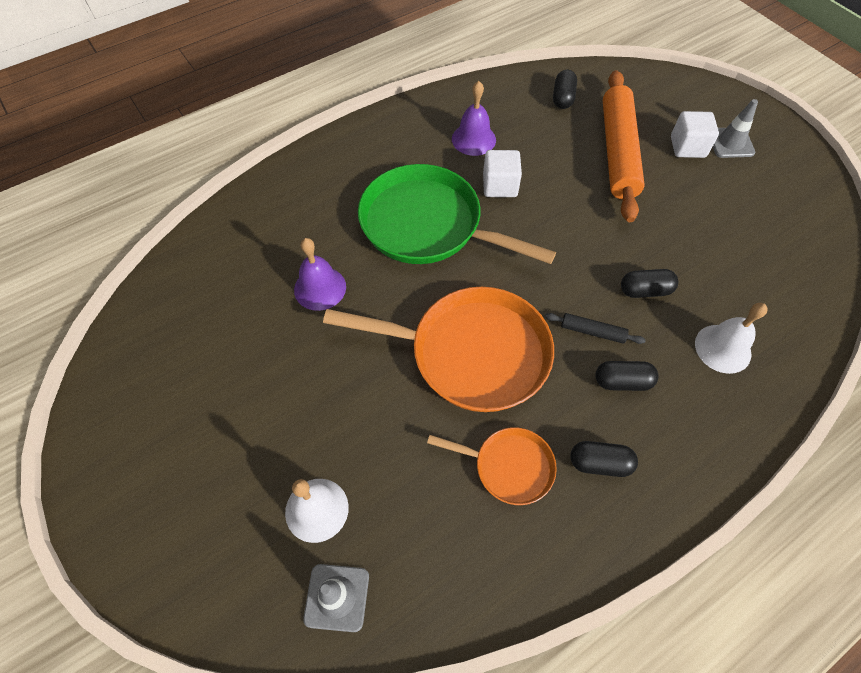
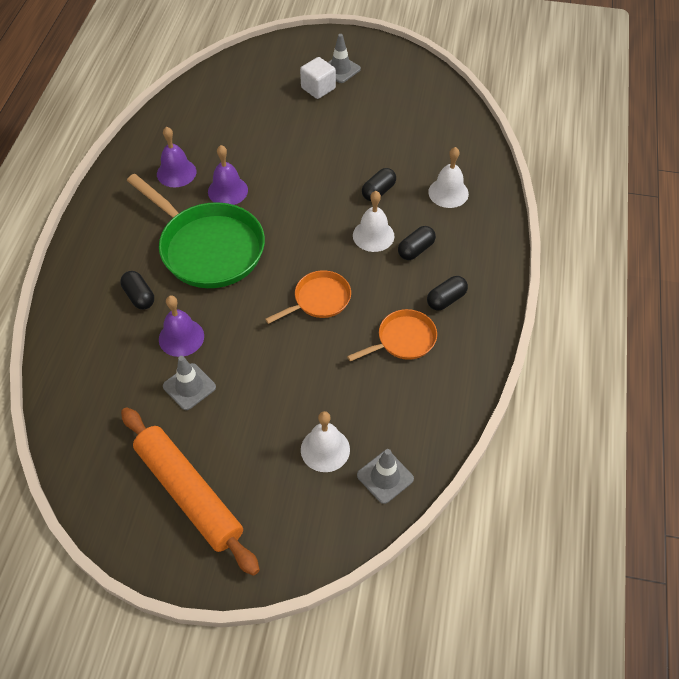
camera: 45 degrees left, 5 degrees down
(277, 338) = (189, 386): none -> grey traffic cone
(428, 225) = (208, 248): green pan -> green pan turned 120 degrees counterclockwise
(471, 353) = (319, 300): orange pan -> orange pan, size x0.52
(500, 186) = (228, 191): white cube -> purple bell
(563, 98) = (207, 106): black capsule -> black capsule (139, 296)
(592, 331) = (373, 235): black rolling pin -> white bell
(618, 152) = (279, 119): orange rolling pin -> orange rolling pin (189, 493)

